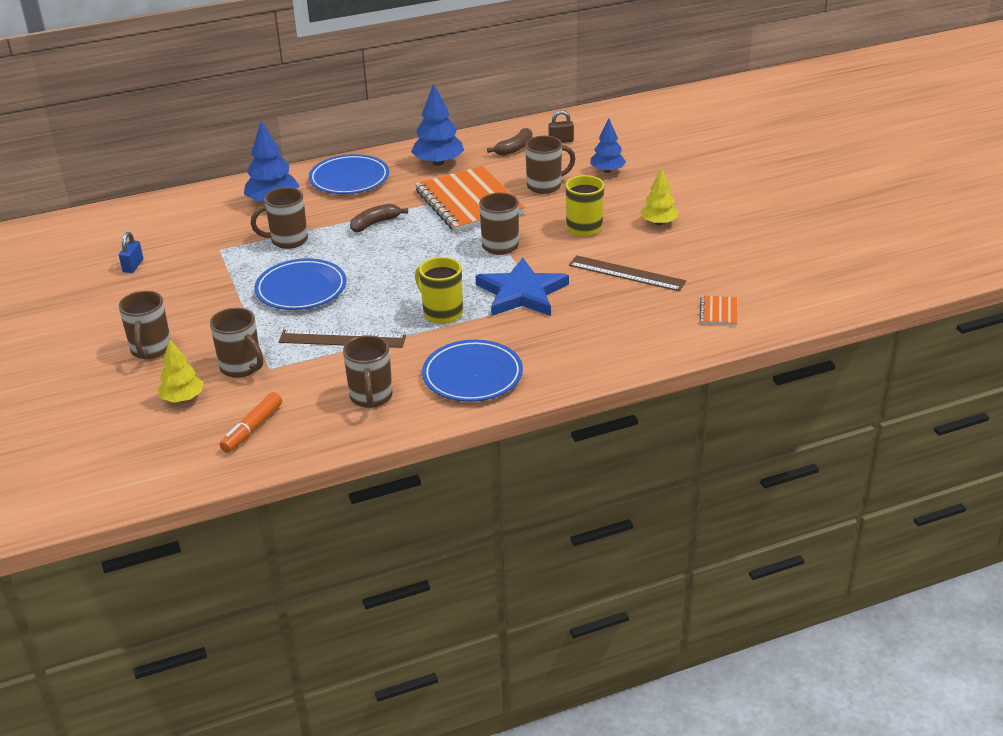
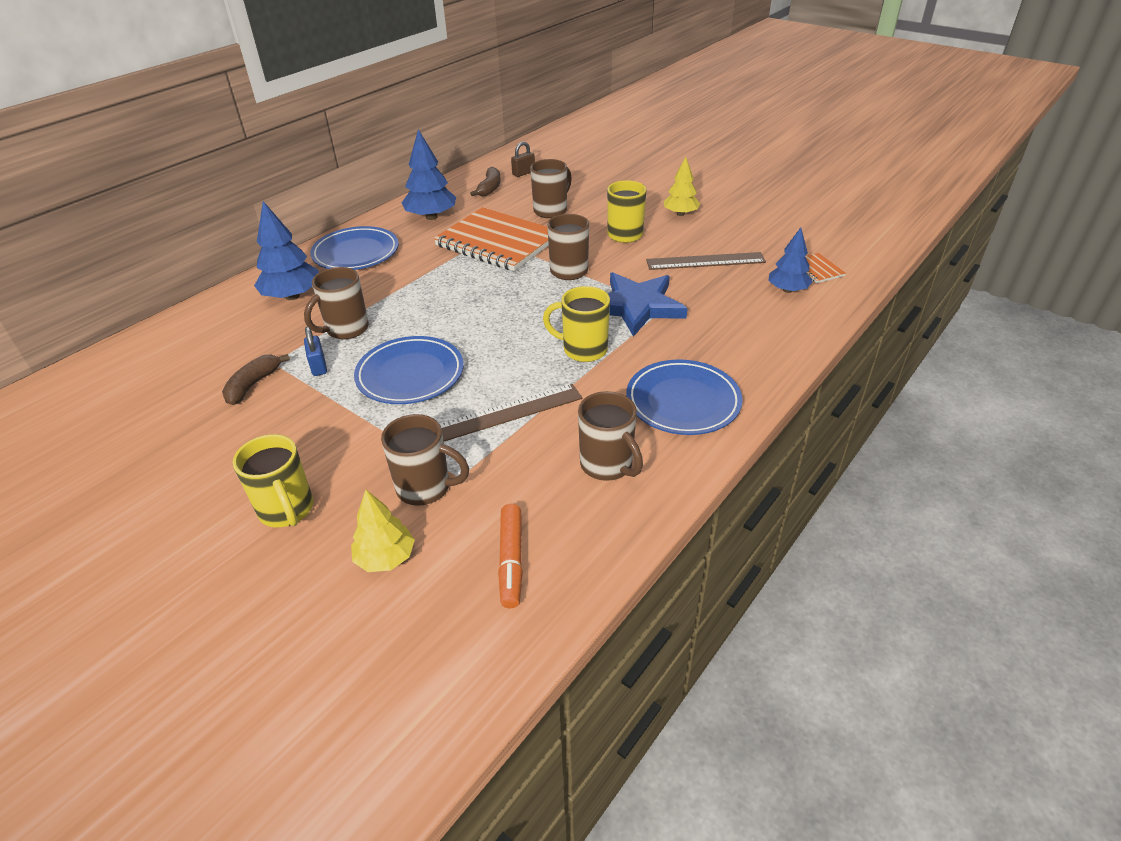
camera: 30 degrees left, 5 degrees up
(133, 266) = (176, 415): blue padlock -> blue padlock (318, 366)
(150, 350) = (287, 510): brown mug -> yellow mug
(375, 223) = (424, 286): brown banana -> brown banana (253, 385)
(607, 171) = (590, 186): blue tree -> blue tree (787, 290)

